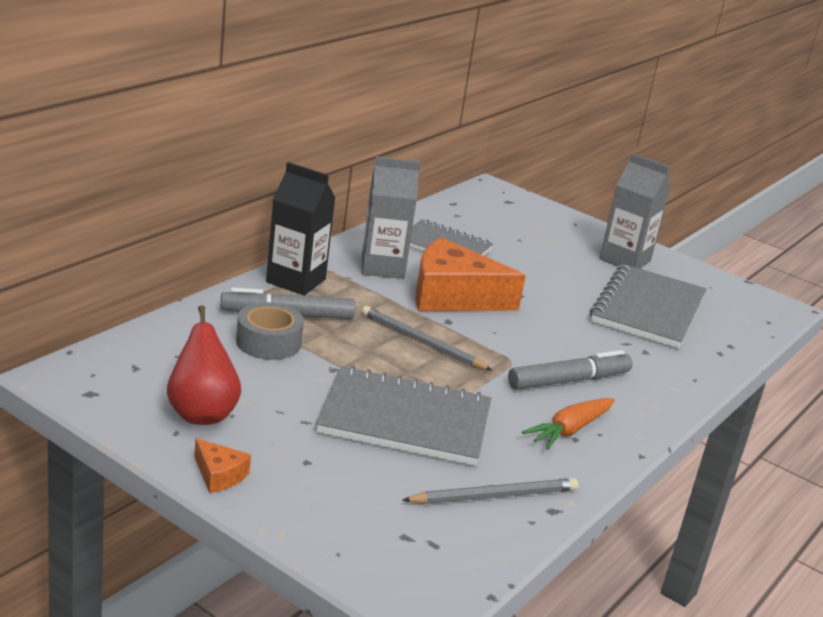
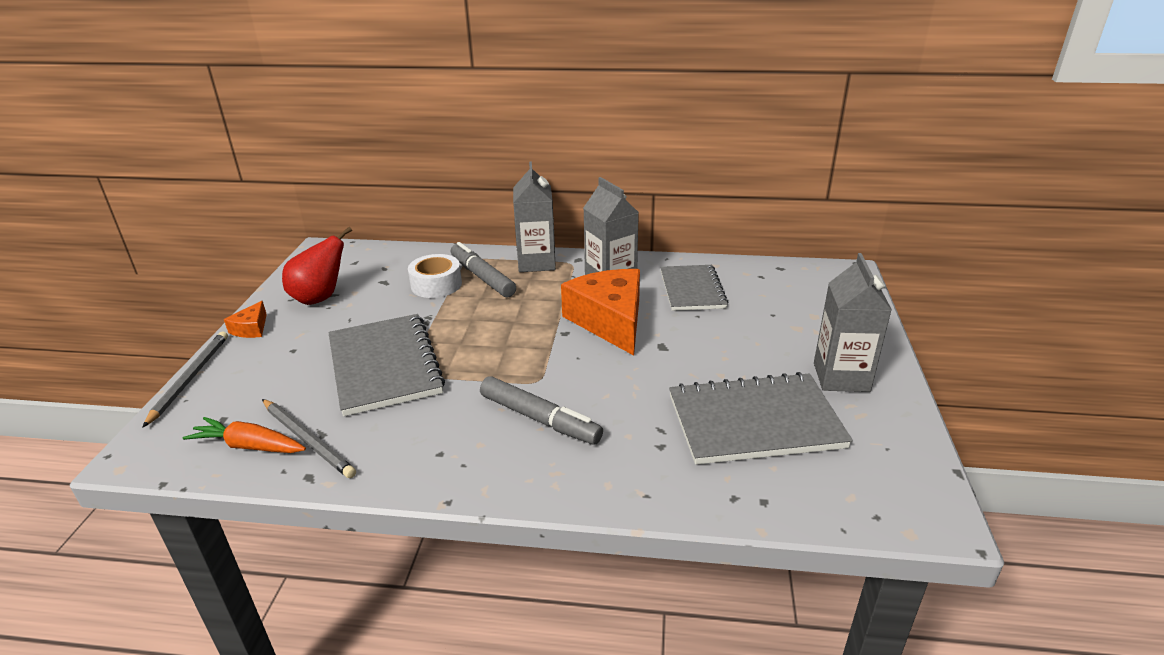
camera: 65 degrees right, 5 degrees up
(268, 342) = (436, 284): grey tape -> white tape
(296, 281) = (536, 262): black carton -> grey carton
(422, 342) = (513, 334): grey pencil -> grey pencil (190, 378)
(569, 430) = (451, 446): orange carrot -> orange carrot (249, 446)

